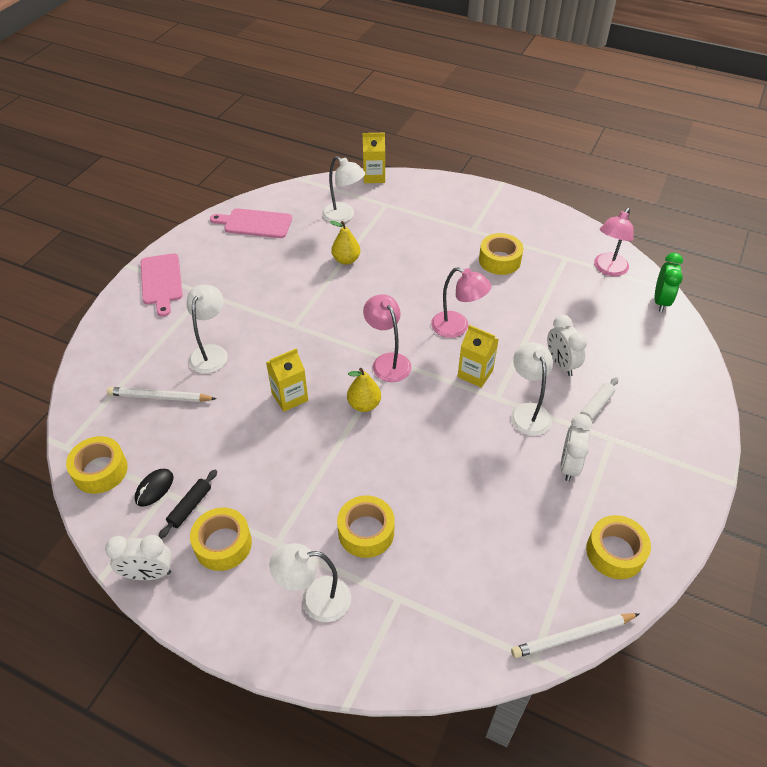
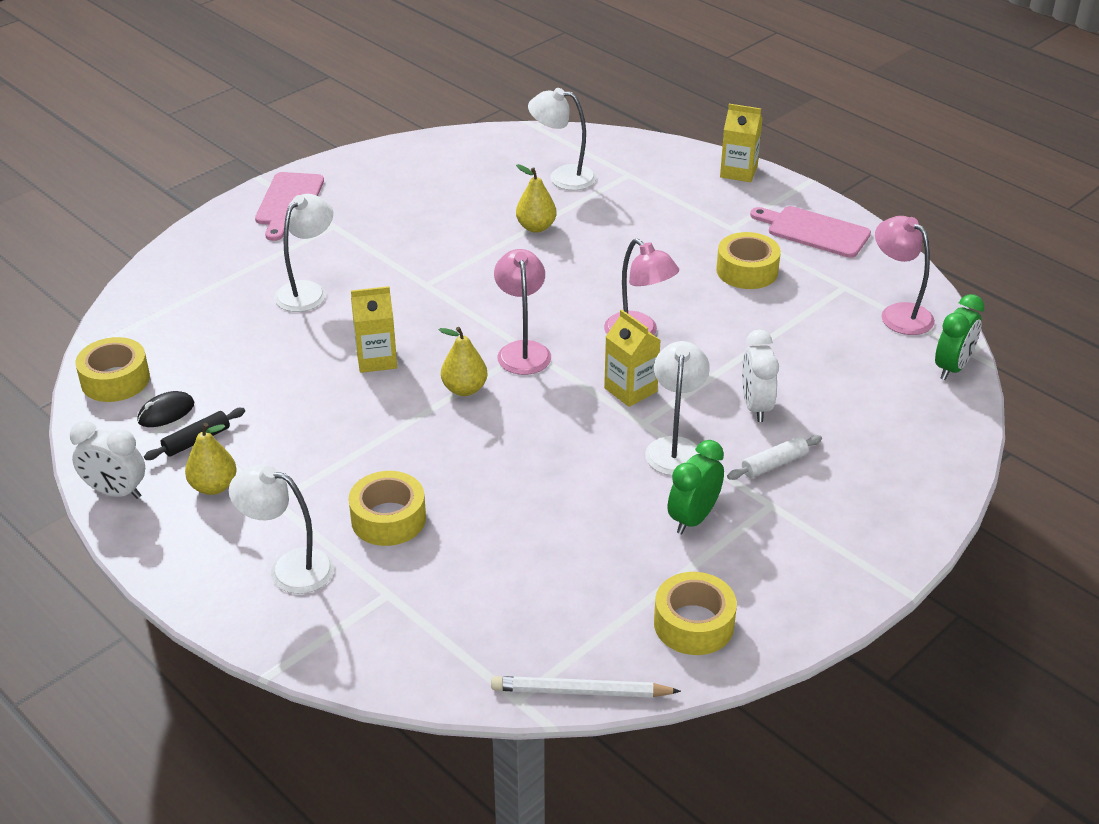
camera: 20 degrees right, 10 degrees down
(159, 397) = (221, 323): white pencil -> none
(223, 544) = (214, 486): yellow tape -> yellow pear
(255, 223) = (441, 162): pink cutting board -> pink cutting board (814, 231)
(343, 216) = (562, 177): white lamp -> white lamp turned 135 degrees clockwise
(374, 176) = (631, 139): yellow carton -> yellow carton (738, 172)
(569, 465) = (693, 518): white clock -> green clock
(608, 269) = (898, 313): pink lamp -> pink lamp turned 90 degrees clockwise

